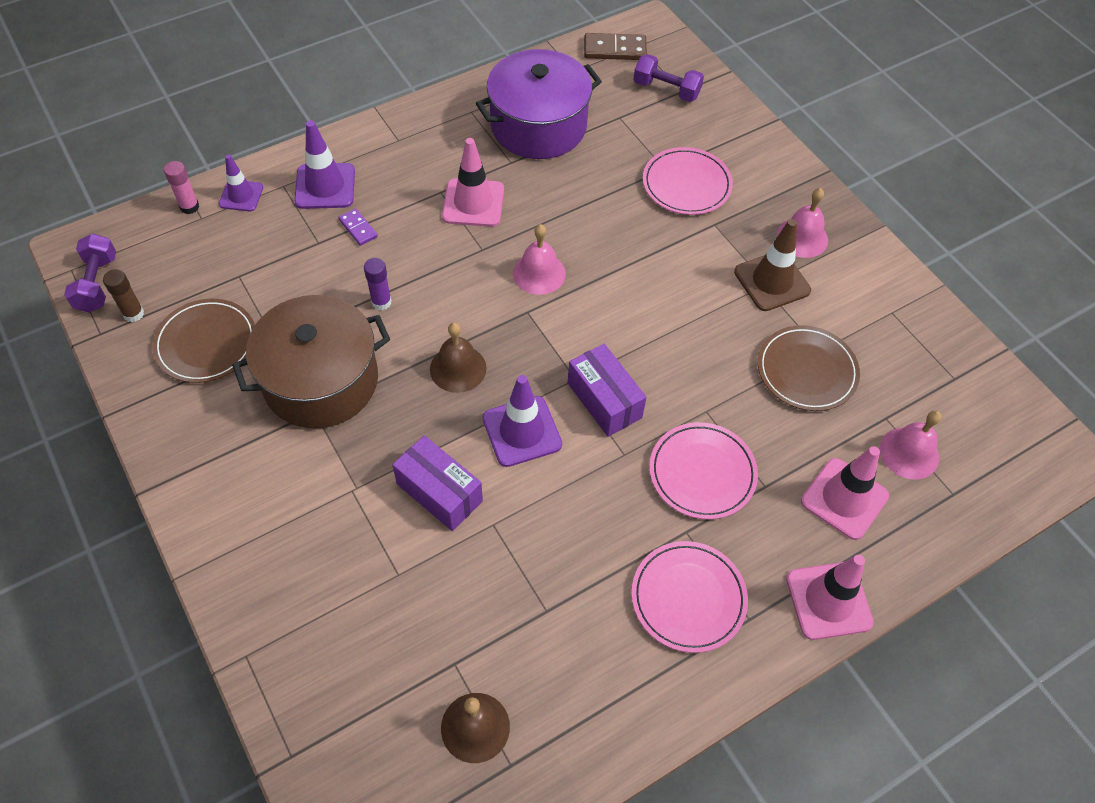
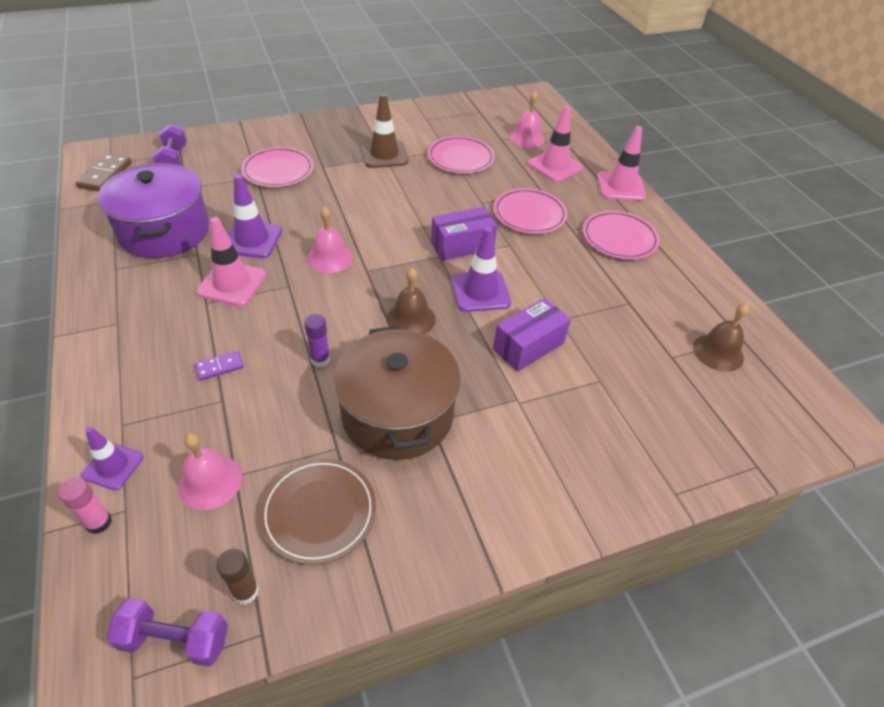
camera: 80 degrees left, 10 degrees down
(325, 186) = (145, 388): purple traffic cone -> purple traffic cone (252, 240)
(666, 90) = (173, 160): purple dumbbell -> purple dumbbell turned 45 degrees counterclockwise
(802, 237) = (352, 135): pink bell -> pink bell (210, 482)
(806, 371) = (460, 158): brown plate -> pink plate

